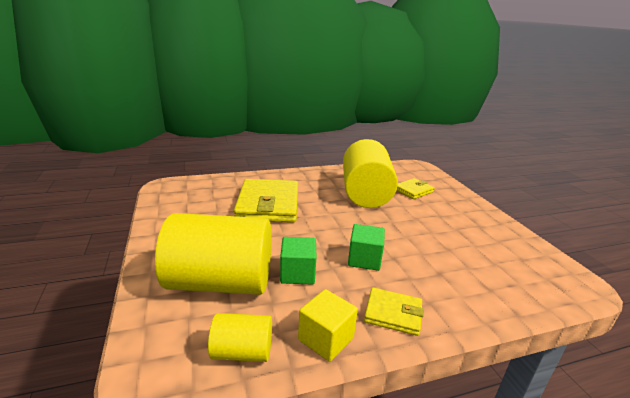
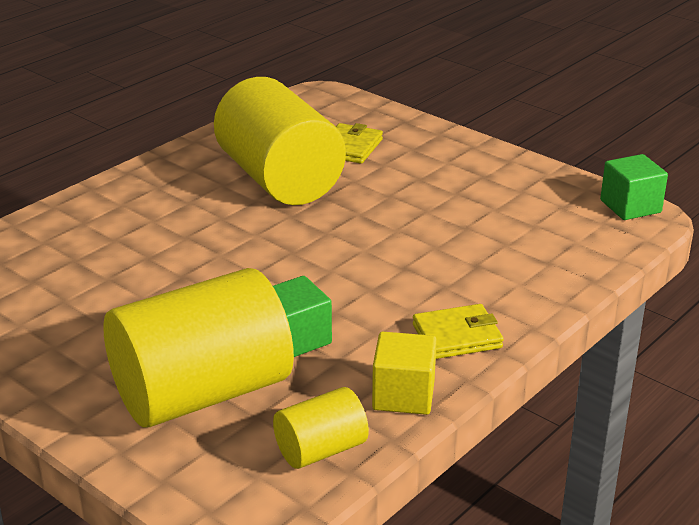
camera: 30 degrees left, 5 degrees up
(268, 205) = (139, 256): yellow wallet -> none
(364, 259) = (367, 284): green cube -> green cube (630, 206)

